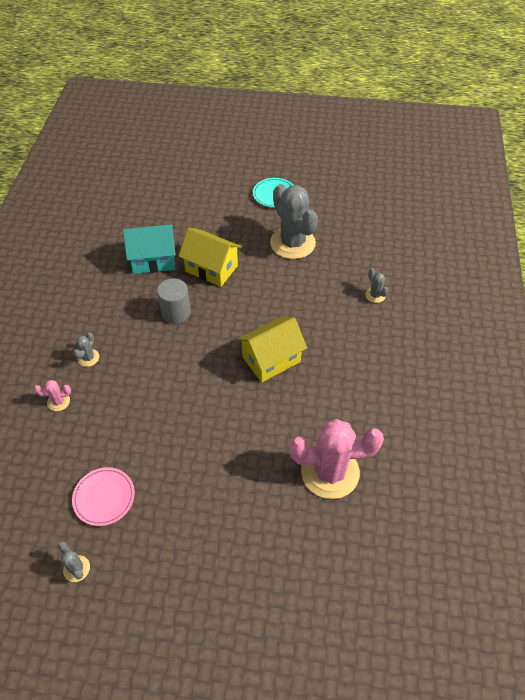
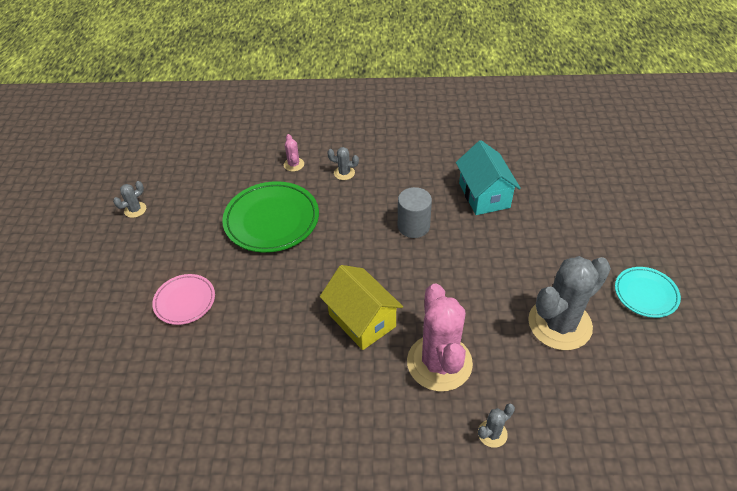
camera: 85 degrees right, 5 degrees down
(104, 498) = (197, 213): pink plate -> pink plate (185, 301)
(136, 424) = (272, 220): none -> green plate
(211, 268) = (487, 246): yellow house -> none
(330, 472) = (213, 392): pink cactus -> pink cactus (439, 363)

